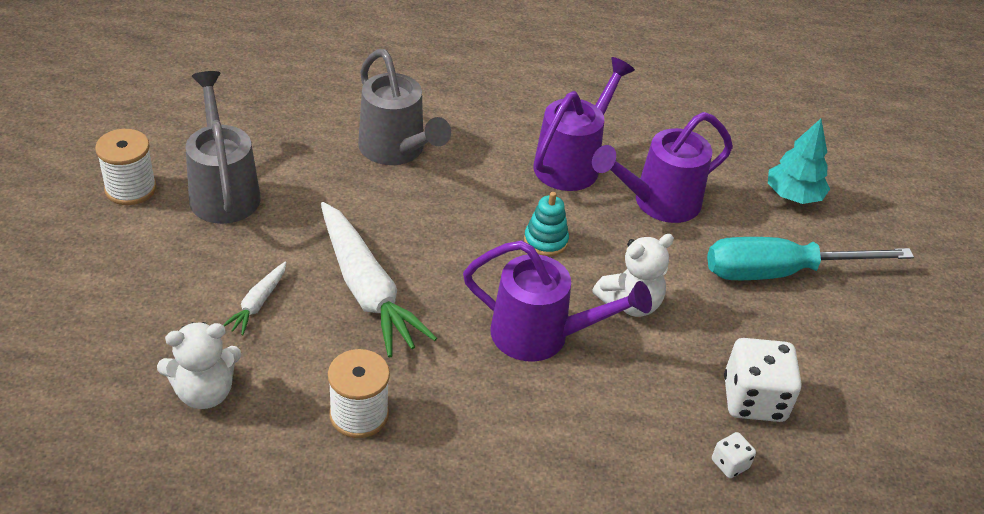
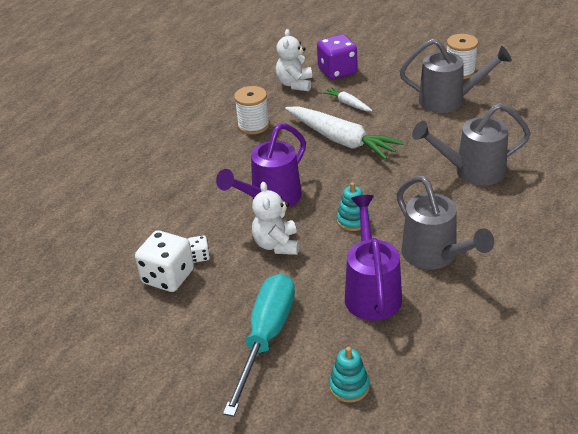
camera: 120 degrees right, 5 degrees down
(147, 341) = (337, 71): none -> purple dice
(367, 289) = (341, 140): white carrot -> white carrot turned 135 degrees counterclockwise
(572, 163) = (435, 256): purple watering can -> grey watering can
(730, 464) = (133, 249): white dice -> white dice (199, 256)
(793, 195) = (349, 386): turquoise tree -> turquoise stacking toy

